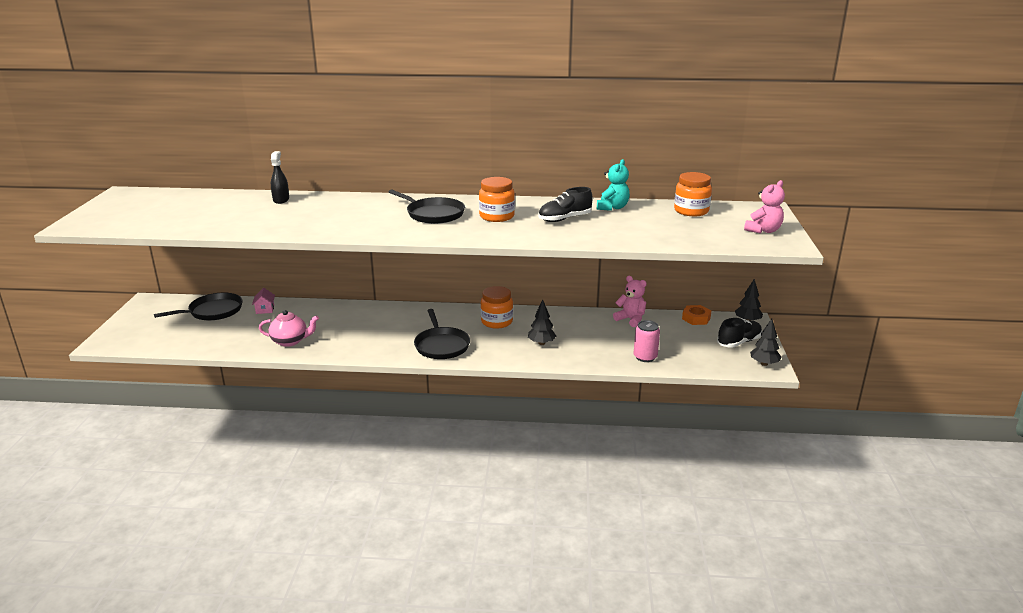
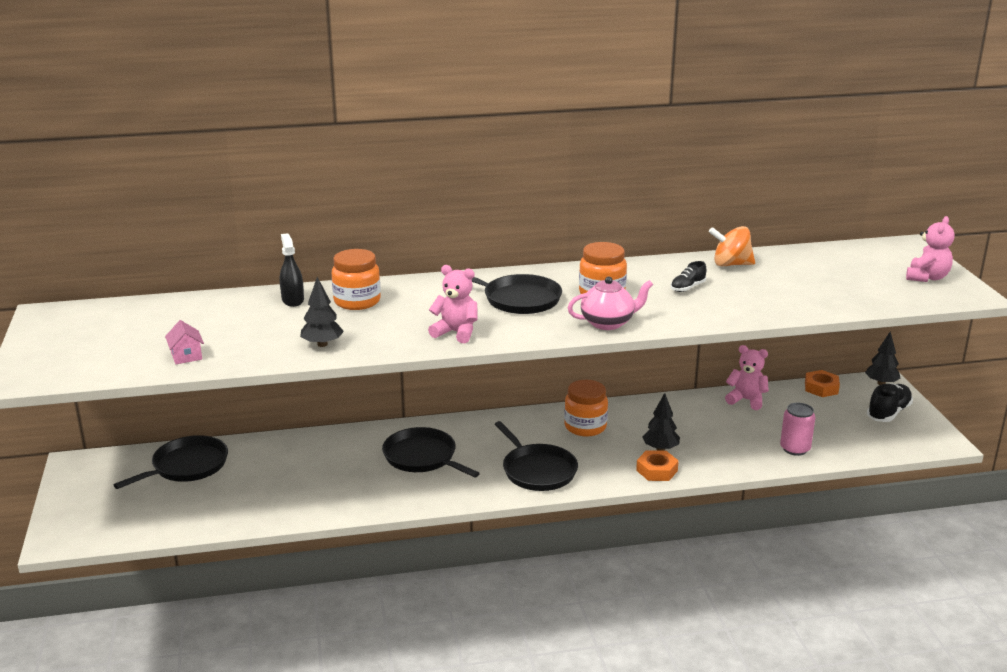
camera: 15 degrees left, 0 degrees up
(265, 309) = (260, 453): pink house -> pink house (186, 356)
(290, 341) = (331, 495): pink teapot -> pink teapot (608, 323)
(368, 326) = (422, 457): none -> black pan
(369, 229) = (456, 333): none -> pink teddy bear
(528, 357) = (656, 470): none -> orange nut
(564, 219) = (687, 288): black shoe -> black shoe, size x0.61
(612, 207) = (731, 264): turquoise teddy bear -> orange spinning top
(691, 211) = (826, 259): orange jar -> orange jar (357, 301)
(764, 364) = (932, 437): black tree -> black tree (322, 344)

